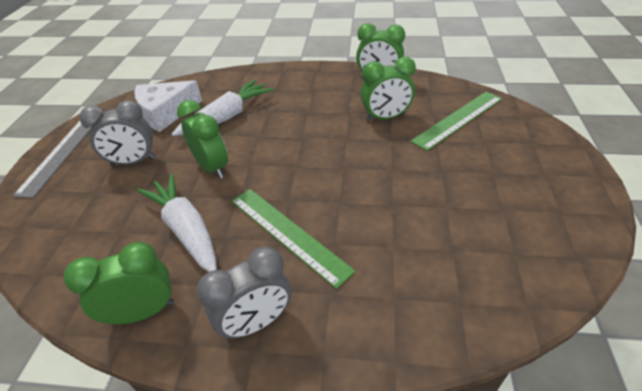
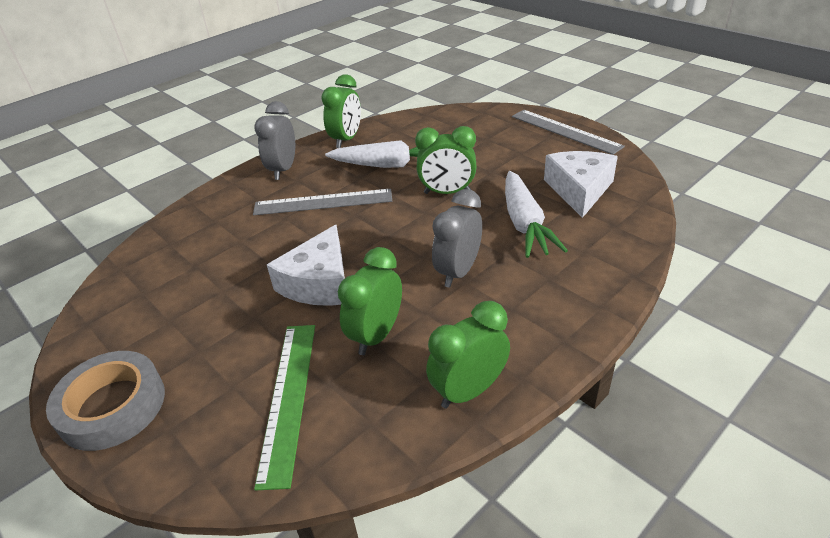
camera: 130 degrees right, 5 degrees down
(133, 161) = (507, 159): grey clock -> grey clock (458, 272)
(288, 233) = (323, 202): green ruler -> grey ruler
(378, 164) = (319, 282): none -> white cheese
(567, 174) = (112, 406): none -> grey tape

